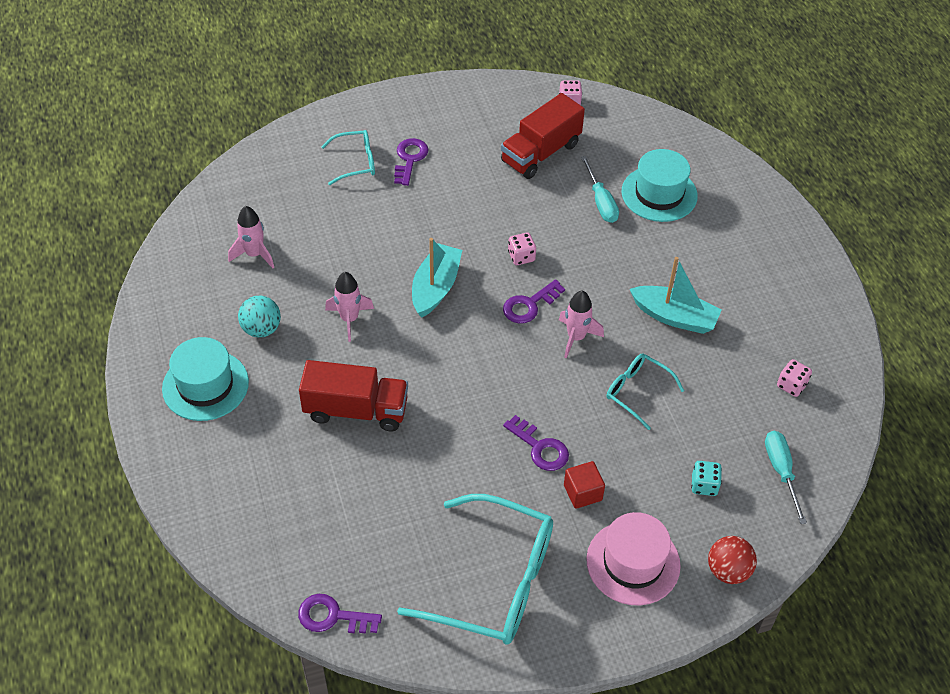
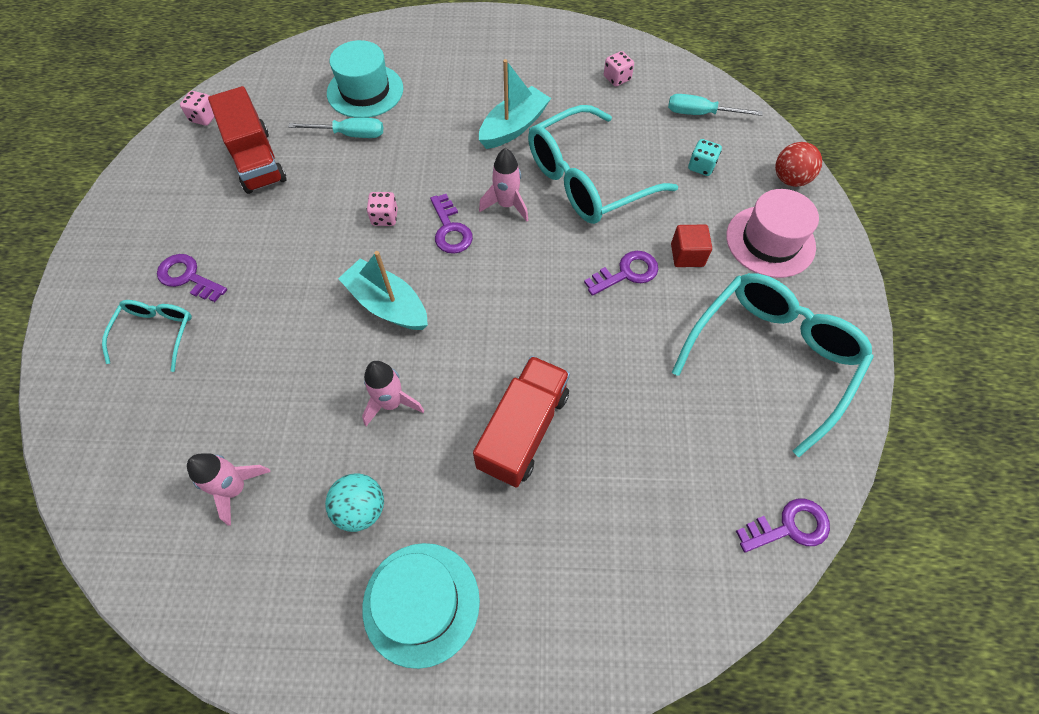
camera: 70 degrees left, 10 degrees up
(332, 616) = (789, 527): purple key -> purple key turned 135 degrees counterclockwise
(637, 392) = (587, 179): turquoise glasses -> turquoise glasses, size x1.96

